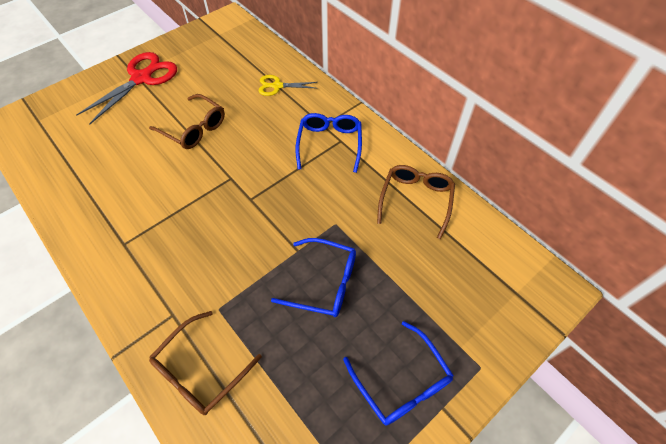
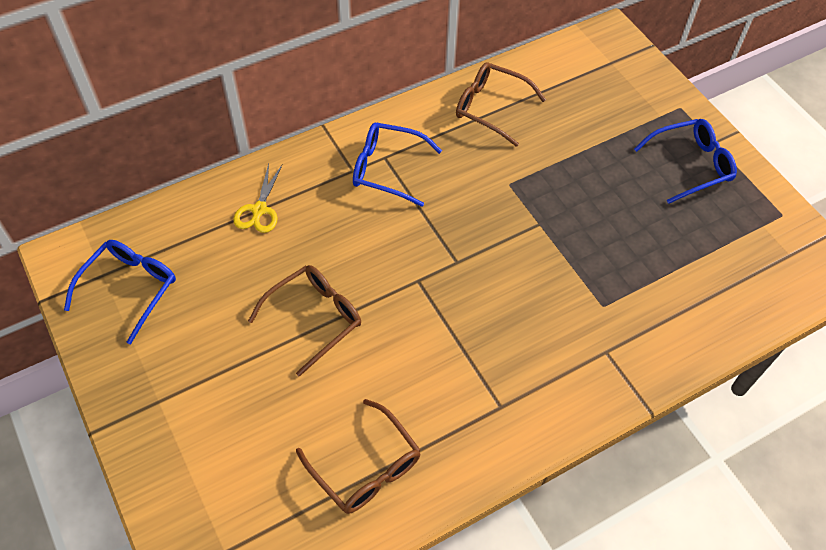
camera: 80 degrees left, 0 degrees up
(142, 78) = (172, 389): red scissors -> none
(201, 370) = (671, 326): brown glasses -> brown glasses (365, 466)
(323, 283) = (582, 206): blue glasses -> blue glasses (129, 289)

